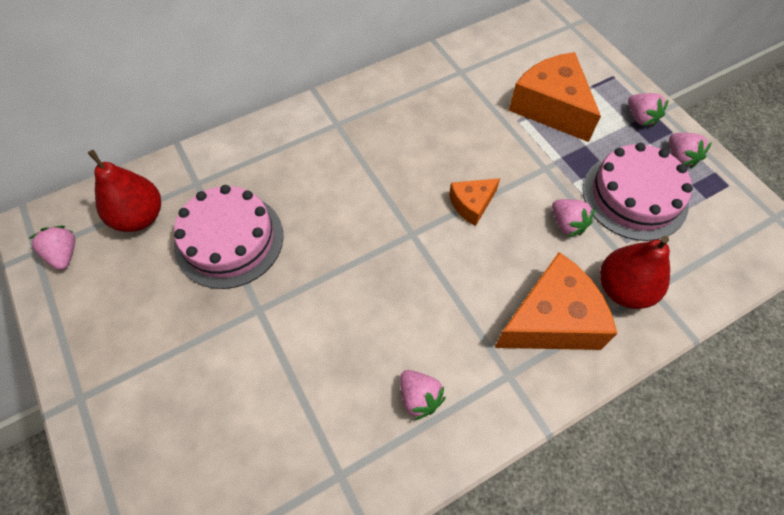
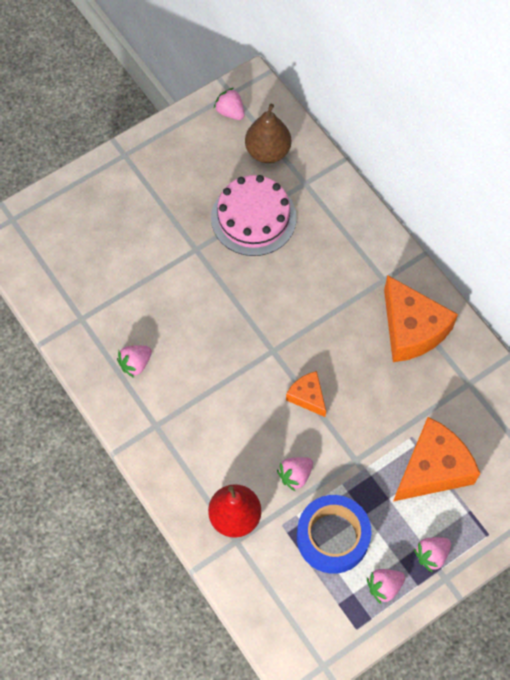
camera: 85 degrees right, 5 degrees up
(64, 254) = (230, 112): pink strawberry -> pink strawberry turned 105 degrees counterclockwise
(139, 217) = (268, 152): red pear -> brown pear
(551, 320) = (202, 458): orange cheese -> orange cheese (411, 329)
(634, 196) = (332, 537): pink cake -> blue tape

